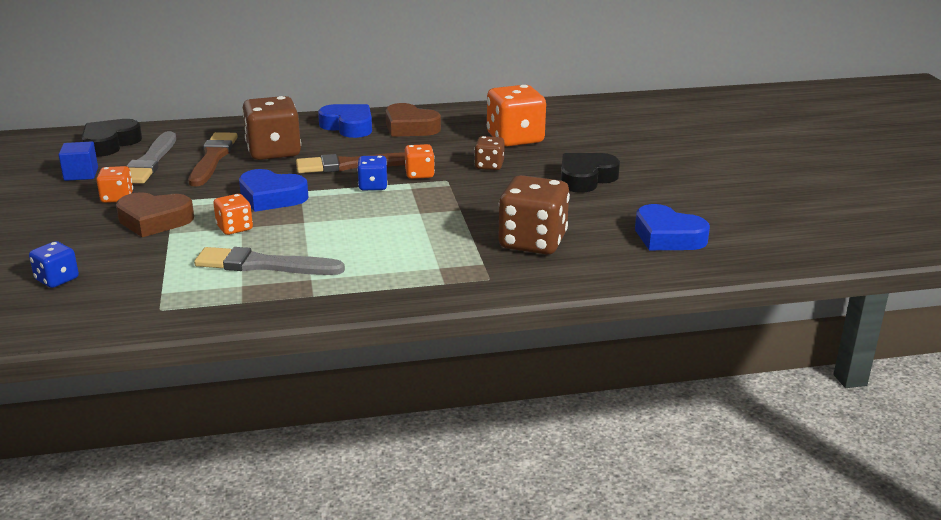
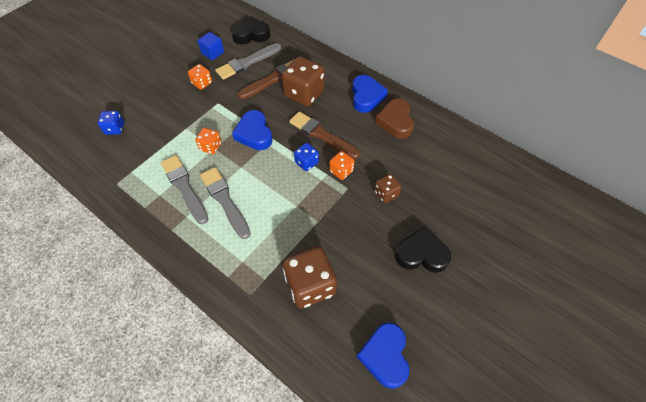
camera: 50 degrees right, 30 degrees up
(154, 220) = (192, 113): brown heart -> none
(334, 247) = (225, 200): none -> grey brush
(515, 139) = (437, 179): orange dice -> none

